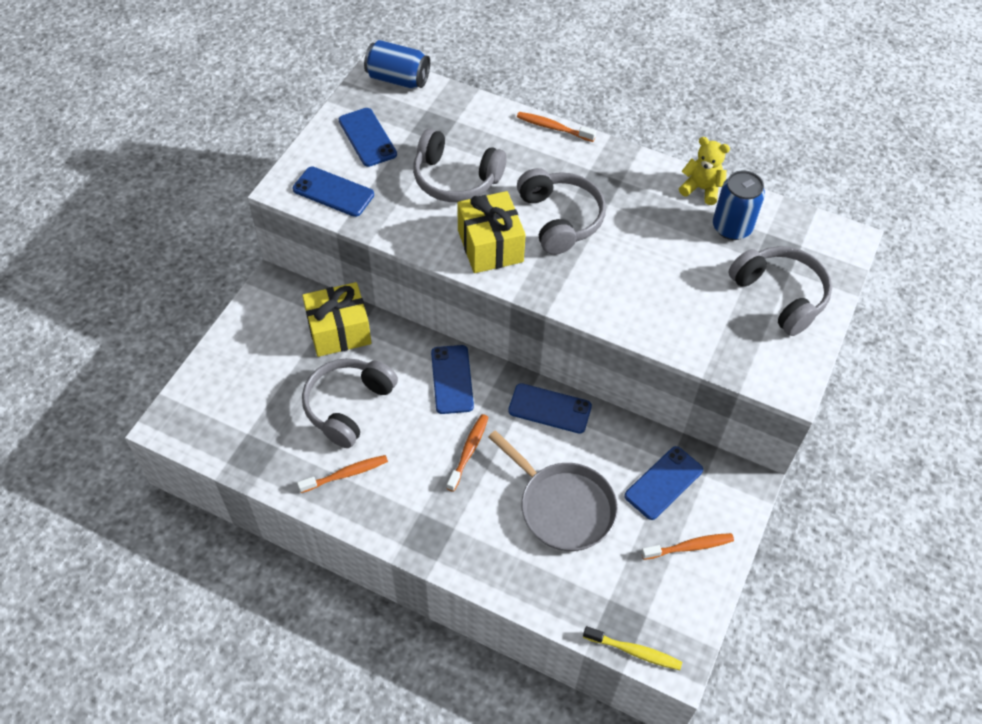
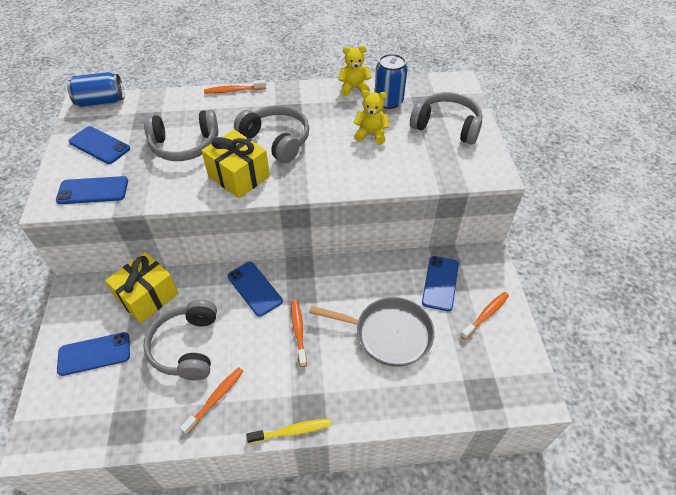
camera: 30 degrees left, 5 degrees down
(549, 409) = (335, 274): blue phone -> blue phone (94, 354)
(634, 651) = (505, 406): yellow toothbrush -> yellow toothbrush (292, 431)
(676, 263) = (371, 134): none -> yellow teddy bear

